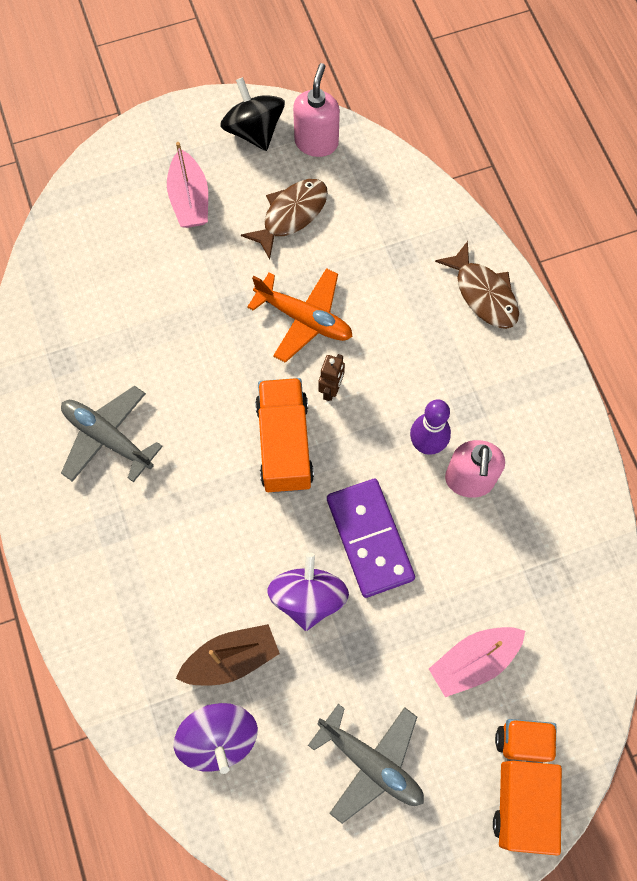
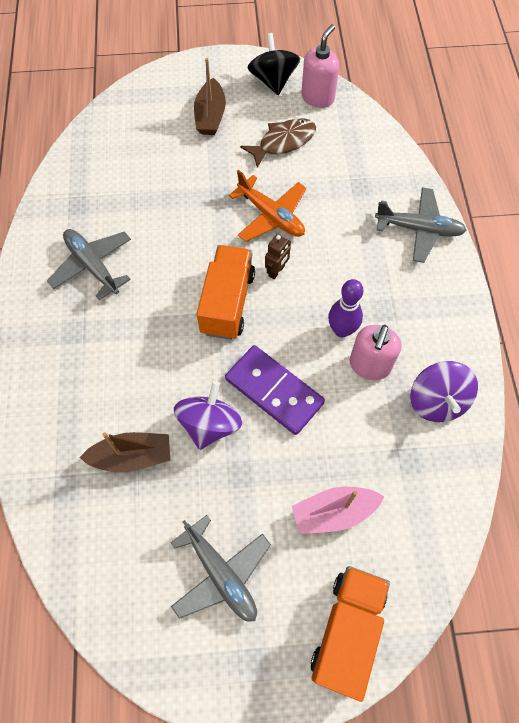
camera: 15 degrees right, 5 degrees down
(189, 199) = (210, 116): pink boat -> brown boat
(219, 738) = (101, 518): purple spinning top -> purple spinning top (437, 401)
(370, 538) = (274, 391): purple domino -> purple domino turned 45 degrees counterclockwise
(483, 294) = (419, 229): brown fish -> grey plane

